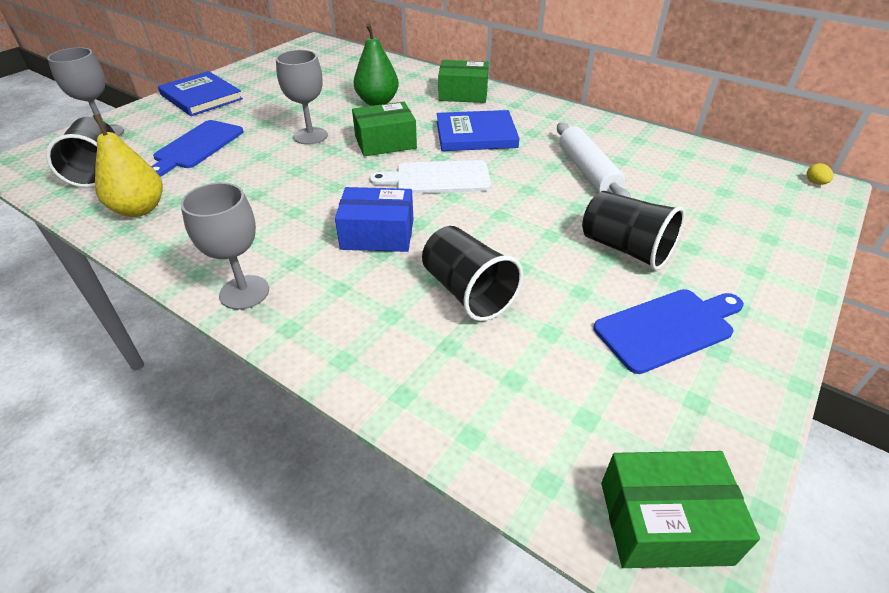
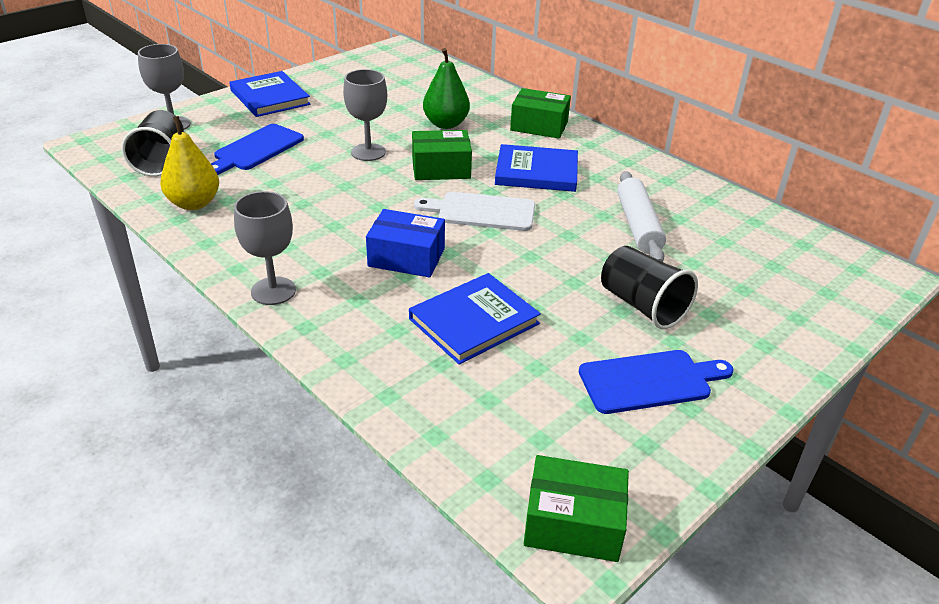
camera: 10 degrees right, 5 degrees down
(468, 292) = (474, 321): black cup -> blue book
(815, 183) = (881, 270): yellow egg -> none

